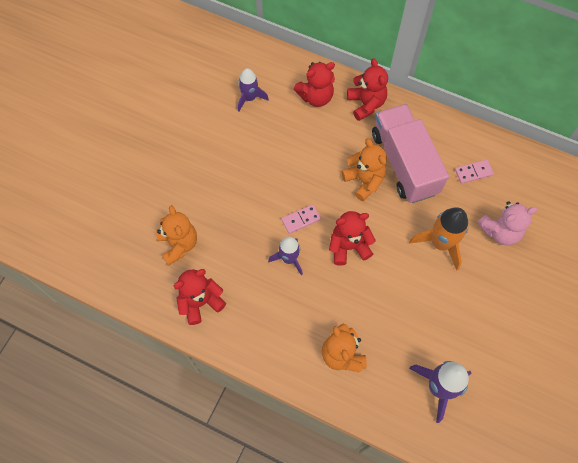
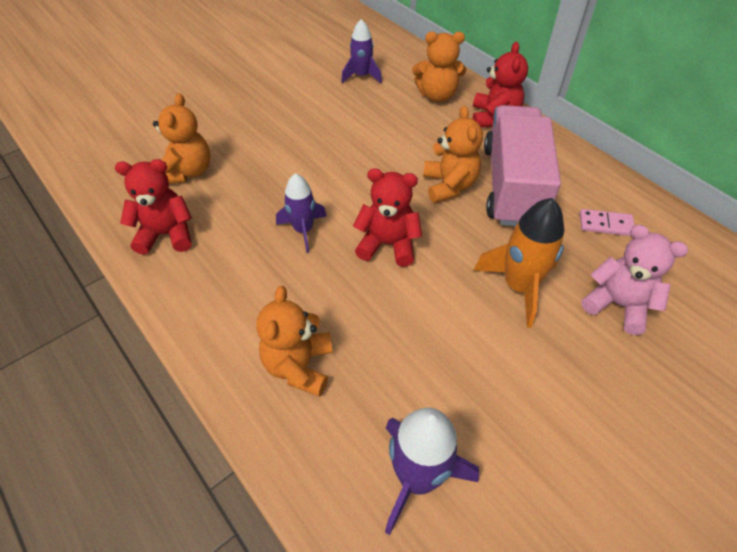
camera: 25 degrees right, 15 degrees down
(301, 219) = (345, 197): pink domino -> none
(316, 97) = (437, 95): red teddy bear -> orange teddy bear
(500, 231) = (617, 304): pink teddy bear -> pink teddy bear turned 150 degrees counterclockwise

